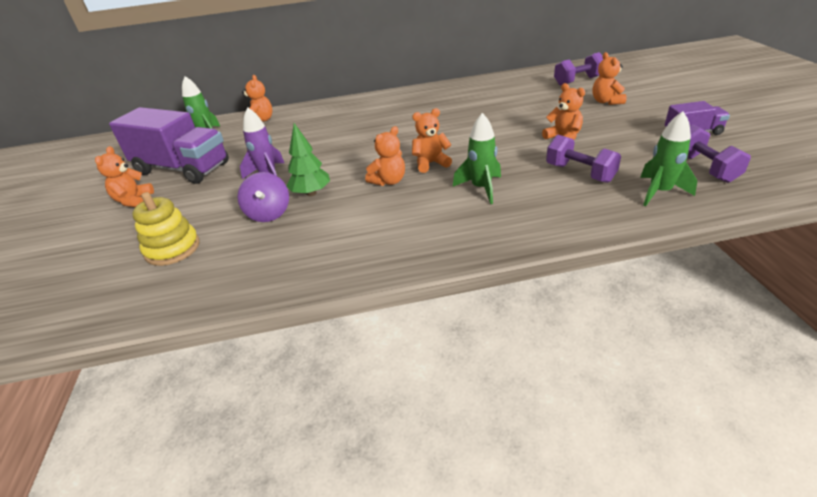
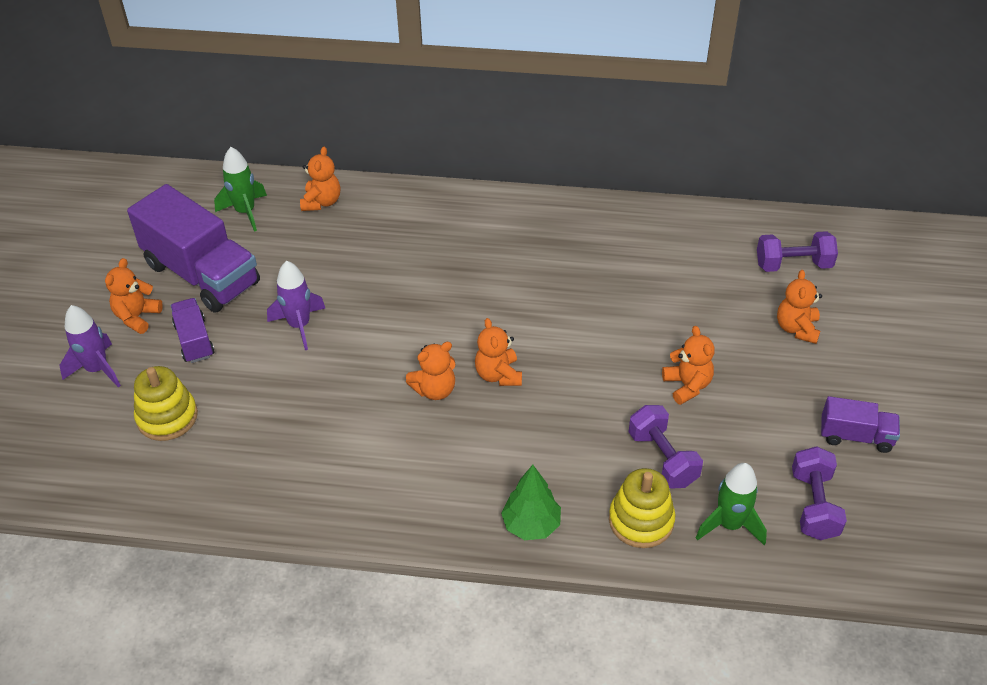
camera: 15 degrees right, 10 degrees up
(103, 236) = (97, 369): none -> purple rocket
(185, 201) = (194, 340): none -> purple truck
(269, 213) = (281, 397): purple spinning top -> none
(311, 193) = (338, 378): green tree -> green tree (531, 525)
(430, 163) = (498, 375): orange teddy bear -> orange teddy bear turned 105 degrees counterclockwise
(481, 188) = (533, 443): green rocket -> none
(595, 207) = (641, 520): none -> yellow stacking toy

